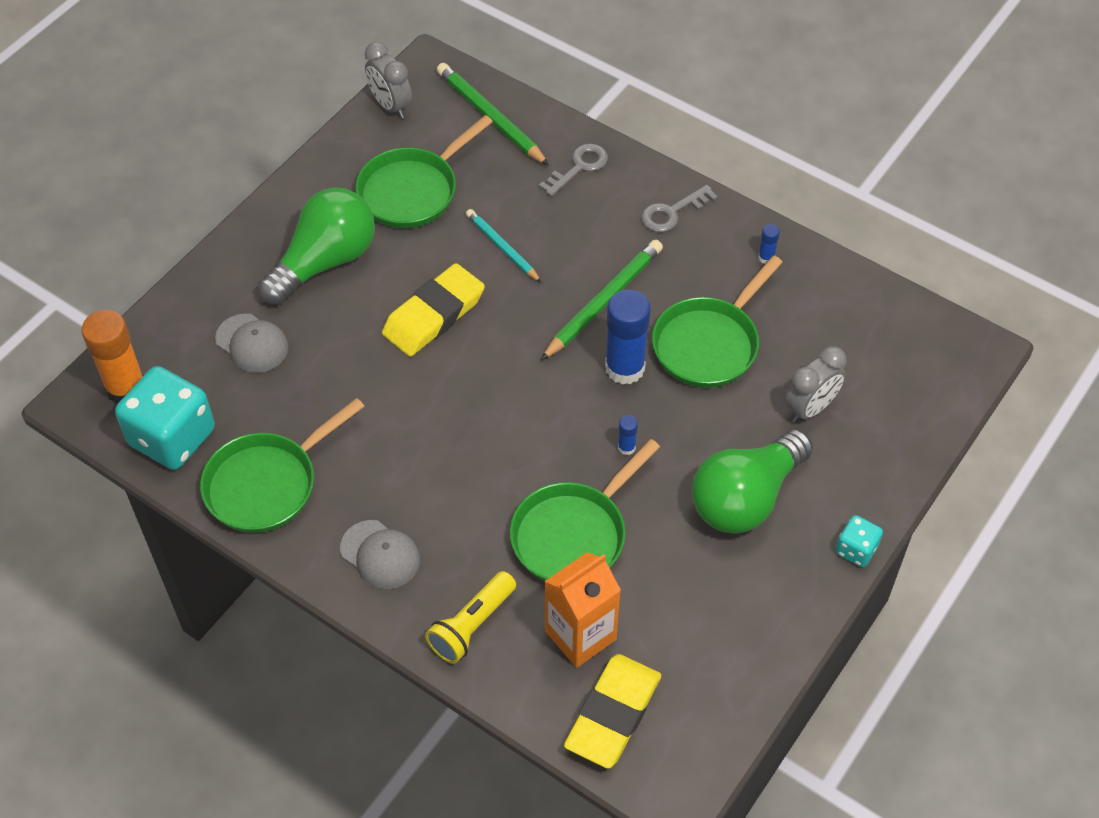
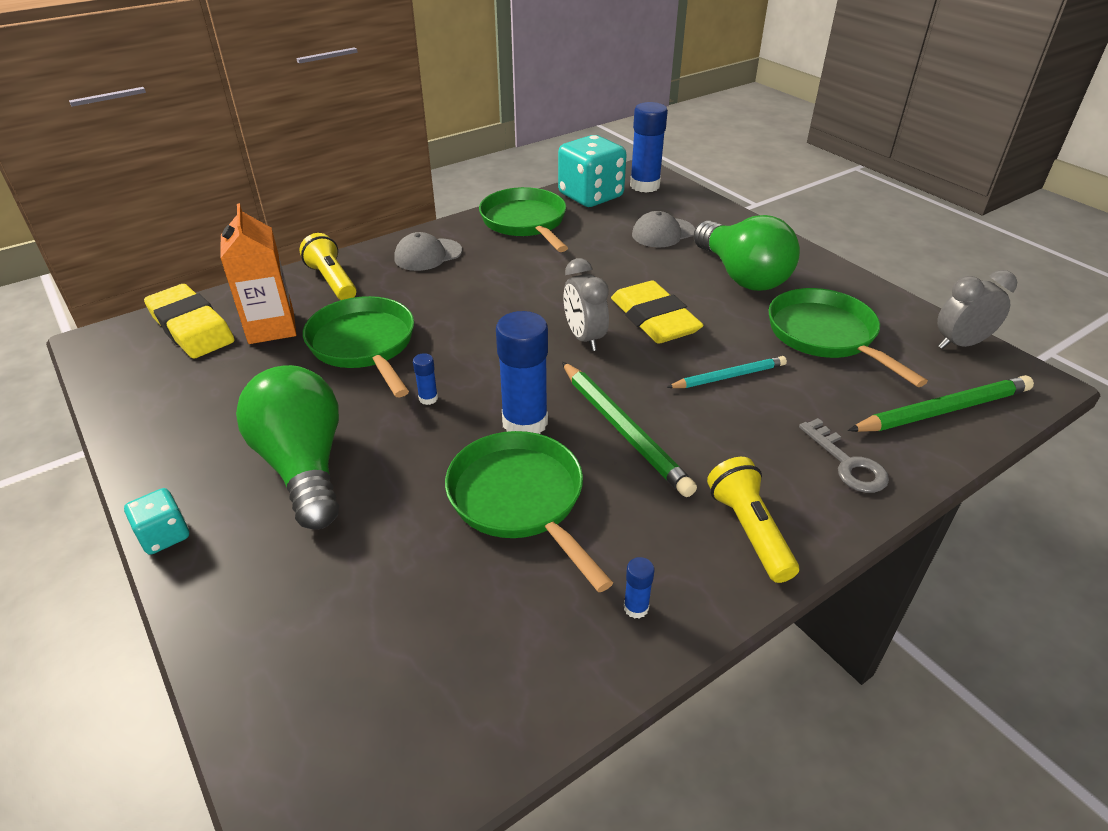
camera: 110 degrees right, 15 degrees down
(126, 388) = (644, 186): orange glue stick -> blue glue stick
(672, 212) = (749, 530): grey key -> yellow flashlight
(810, 408) = (370, 564): grey clock -> grey clock (584, 338)

